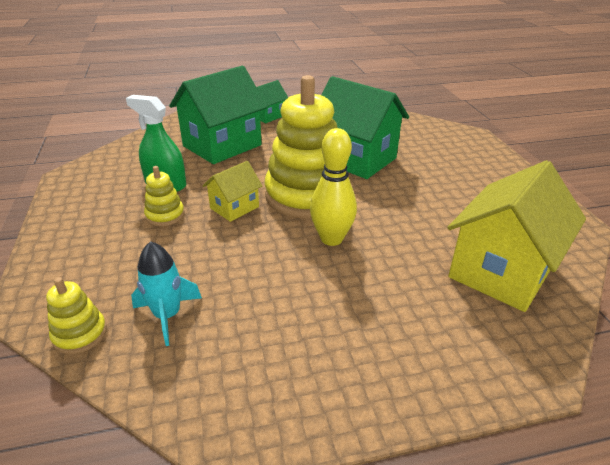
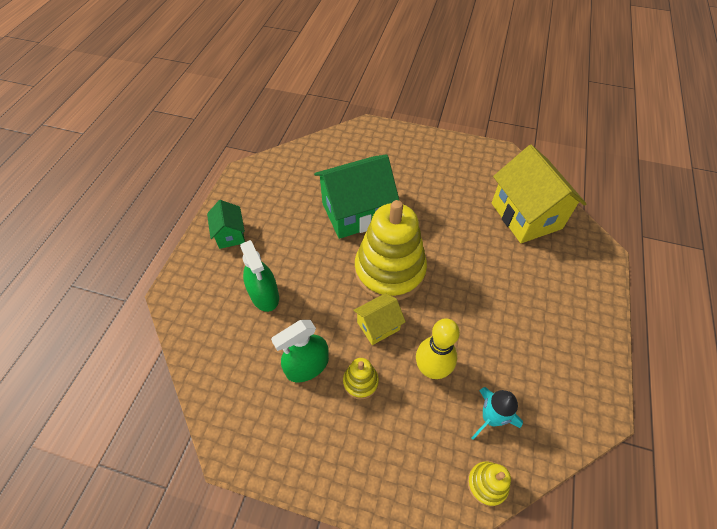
camera: 60 degrees left, 20 degrees up
(222, 145) = (264, 295): green house -> green spray bottle
(234, 207) = (378, 326): yellow house -> yellow house turned 75 degrees clockwise
(331, 239) = (453, 282): yellow bowling pin -> yellow bowling pin (431, 369)

